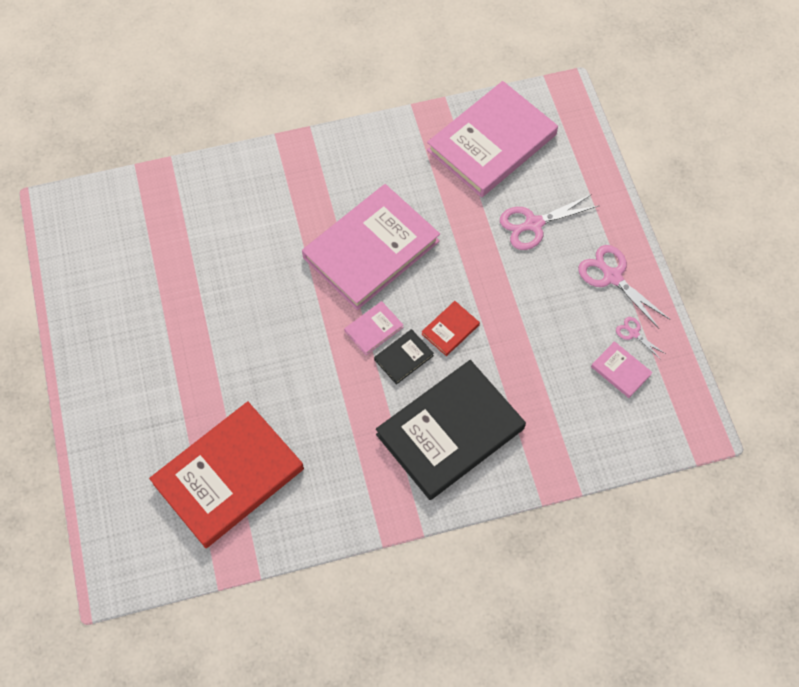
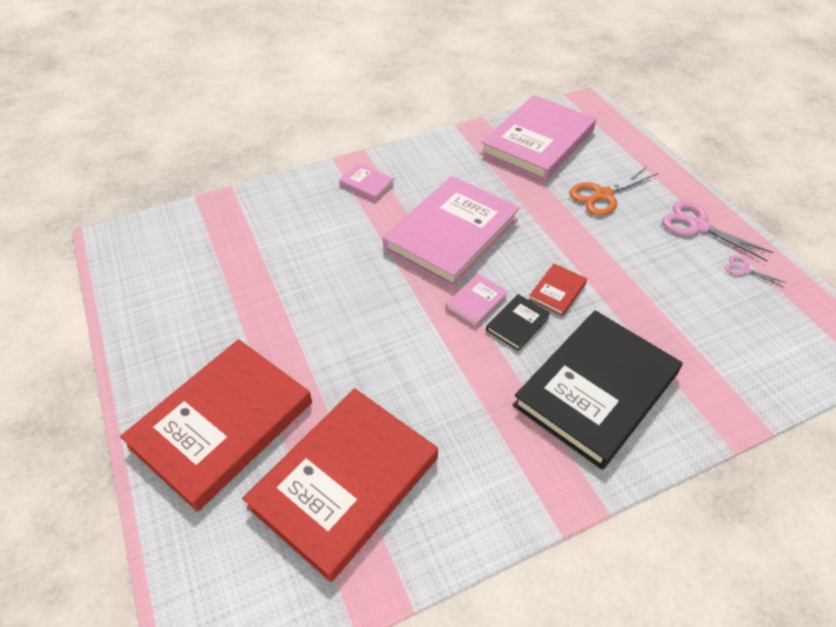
camera: 10 degrees left, 15 degrees down
(140, 412) = (222, 424): none -> red book
(533, 224) = (603, 195): pink scissors -> orange scissors
(620, 371) = (749, 304): pink book -> pink book (367, 184)

